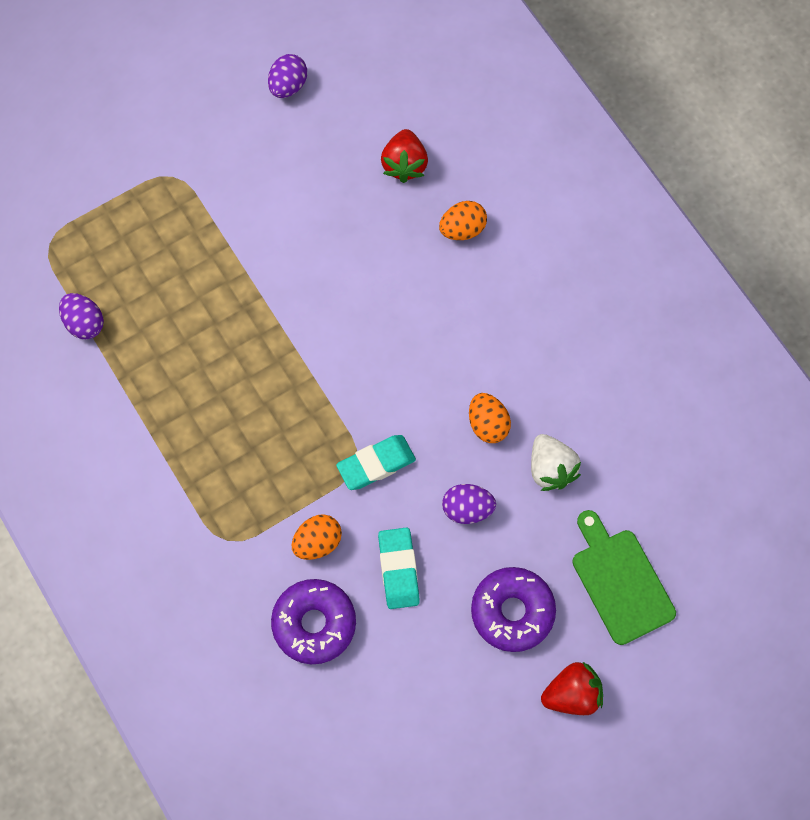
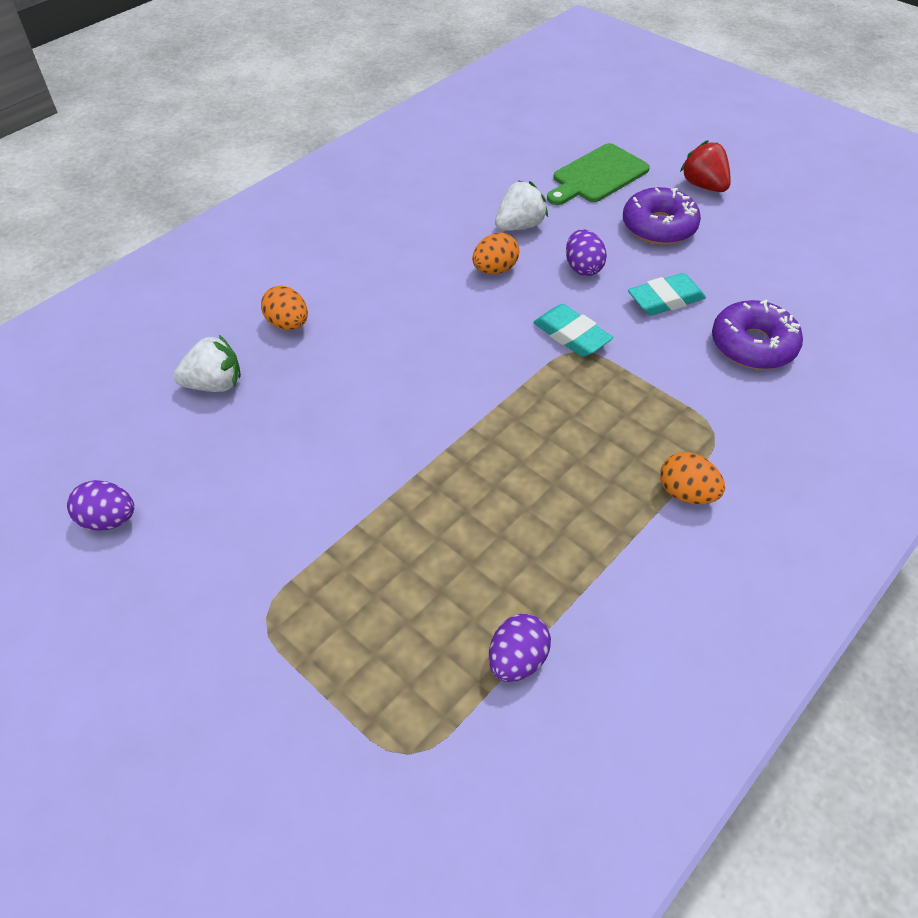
camera: 105 degrees left, 20 degrees down
(317, 542) = (673, 360): orange egg -> orange egg (686, 493)
(404, 164) = (214, 384): red strawberry -> white strawberry

